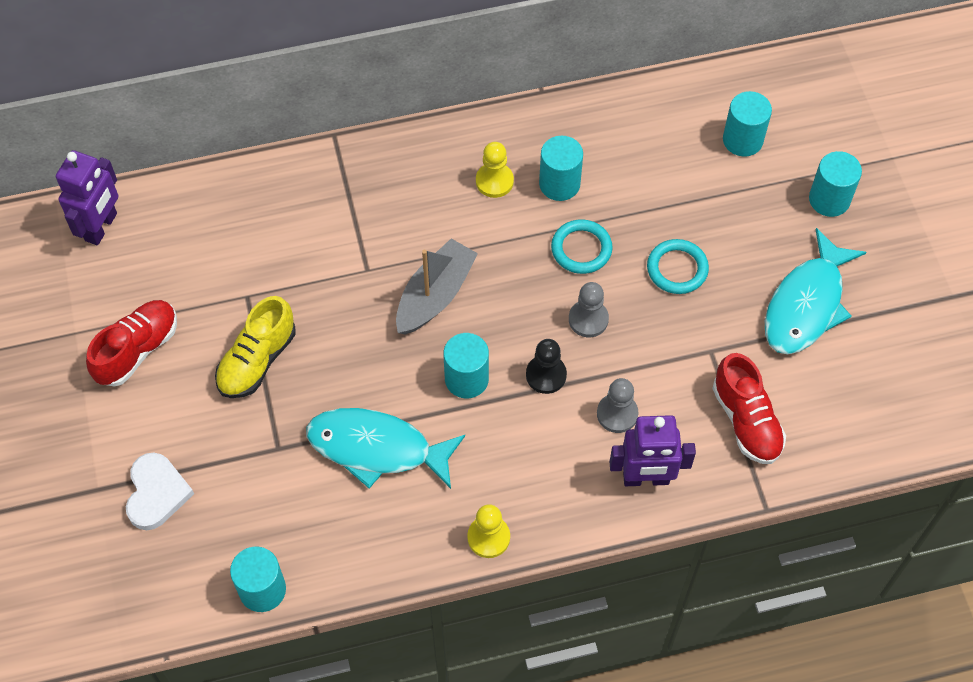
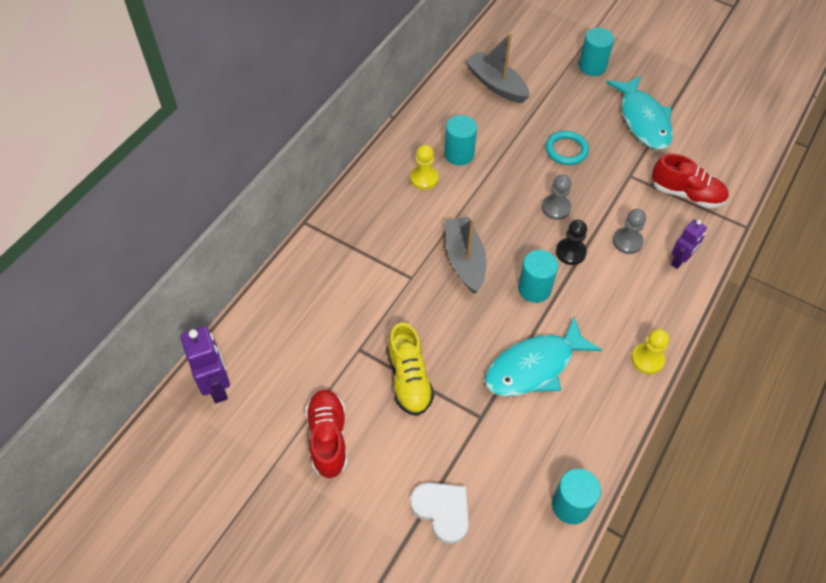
camera: 45 degrees left, 5 degrees down
(581, 249) = (509, 177): turquoise ring -> none
(646, 479) = (679, 261): purple robot -> purple robot, size x0.65
(693, 138) = (496, 85): none -> grey boat
(742, 140) = (520, 69): turquoise cylinder -> none

